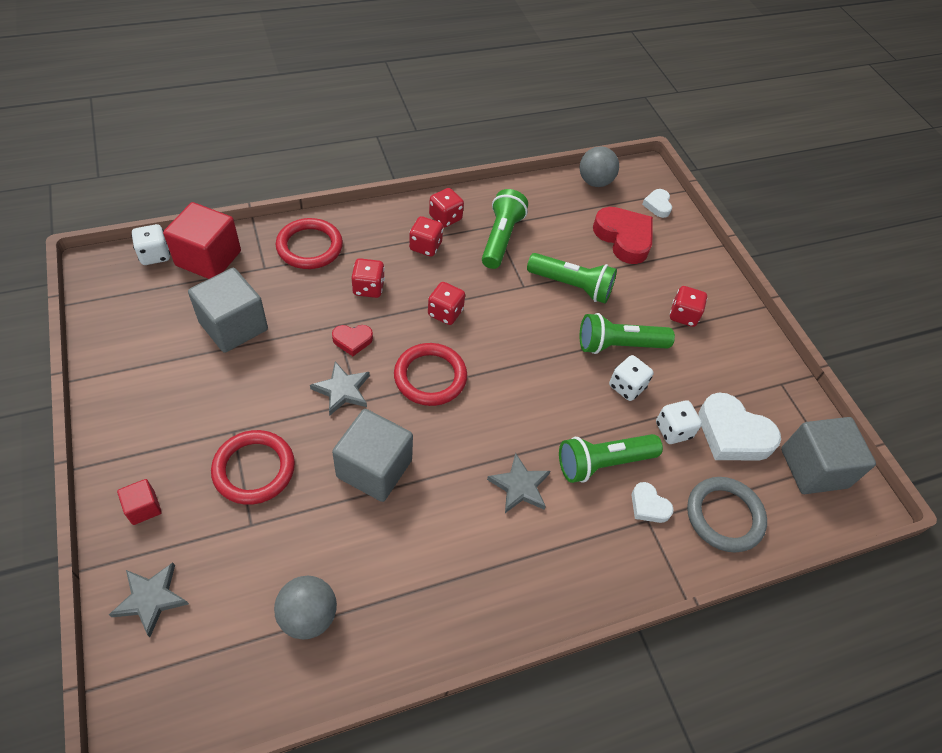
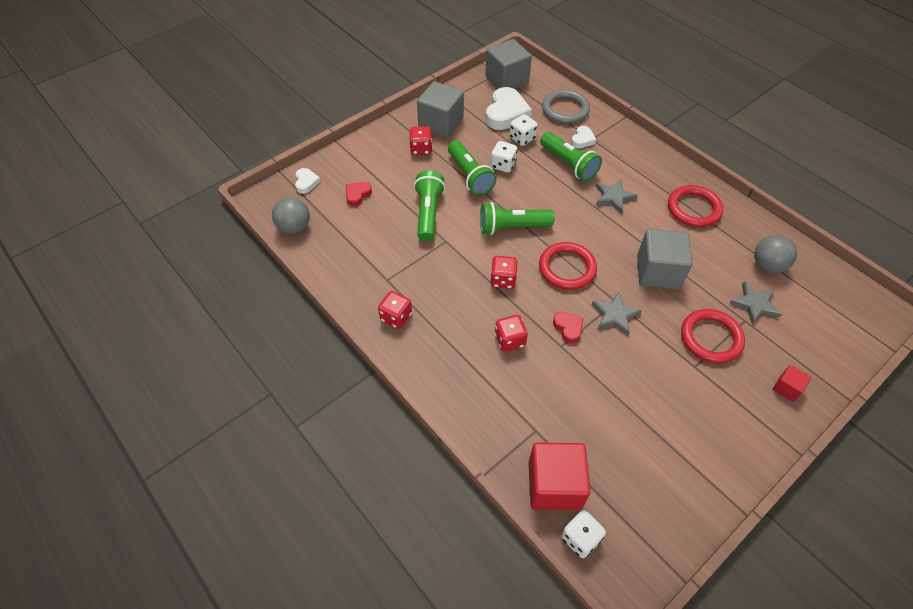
camera: 105 degrees left, 0 degrees up
(151, 598) = (828, 348): grey star -> grey star (754, 304)
(233, 326) = (611, 419): grey cube -> grey cube (441, 123)
(309, 247) = (490, 406): red ring -> red ring (693, 209)
(425, 246) = (439, 318): red dice -> none
(501, 238) = (400, 270): green flashlight -> green flashlight (512, 227)
(624, 238) = (357, 195): red heart -> red heart, size x0.51
(657, 205) = (306, 182): white heart -> white heart turned 75 degrees counterclockwise

